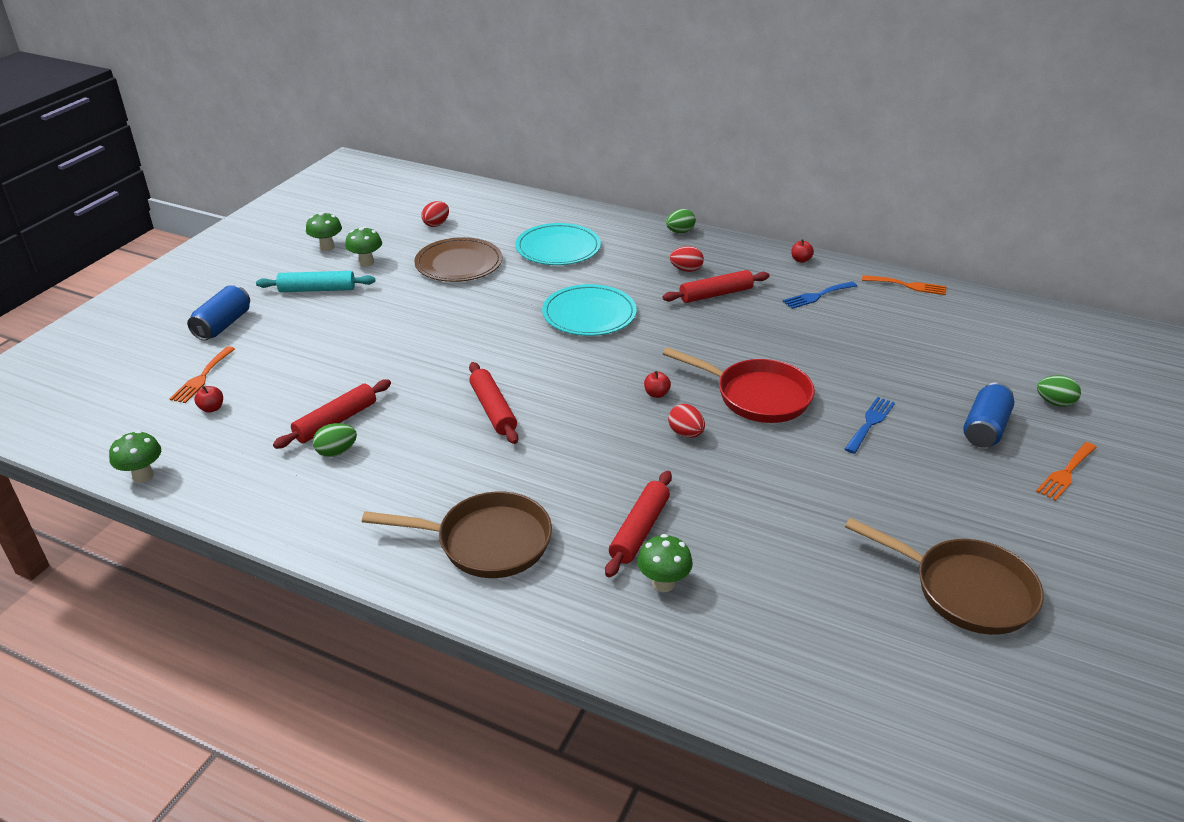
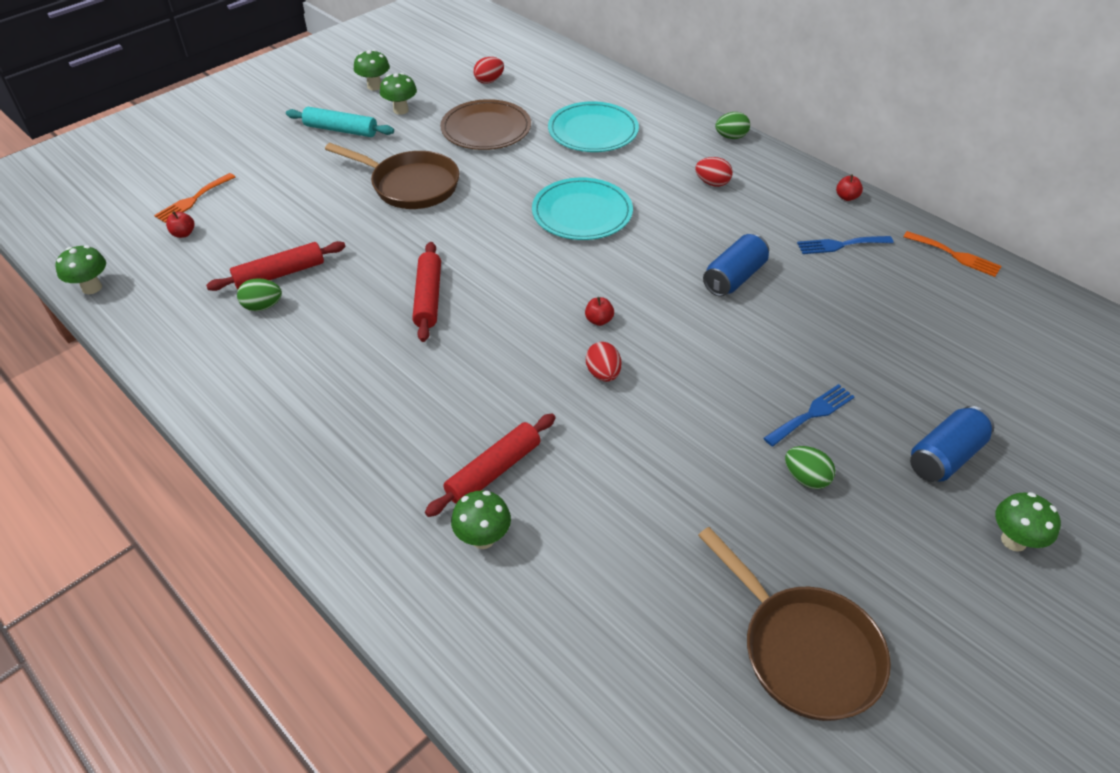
camera: 20 degrees right, 10 degrees up
(223, 325) = (240, 150): blue can -> blue can (734, 278)
(487, 542) = (341, 441): brown pan -> brown pan (410, 185)
(715, 294) = (727, 218): red rolling pin -> none
(757, 396) = (703, 349): red pan -> none
(1054, 403) = (1052, 446): green egg -> green egg (806, 478)
(1066, 473) = (1013, 541): orange fork -> green mushroom

